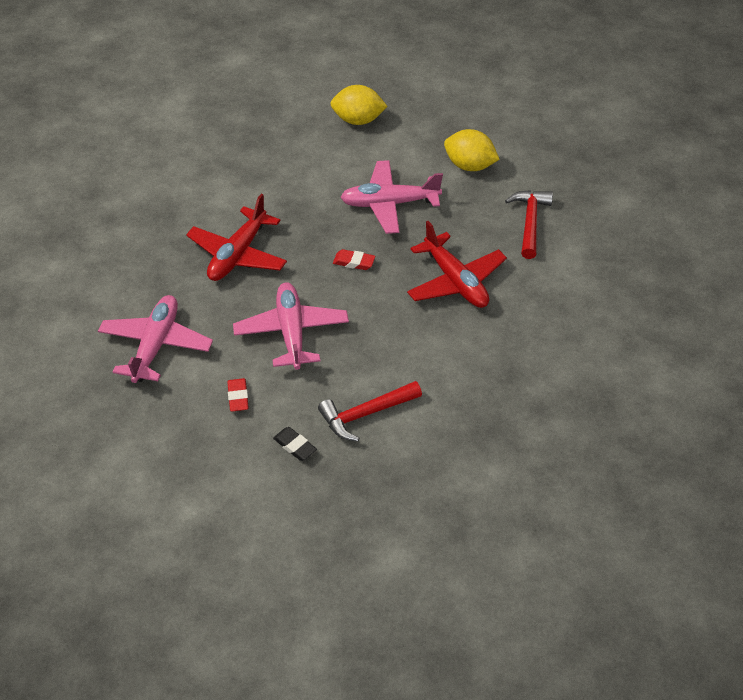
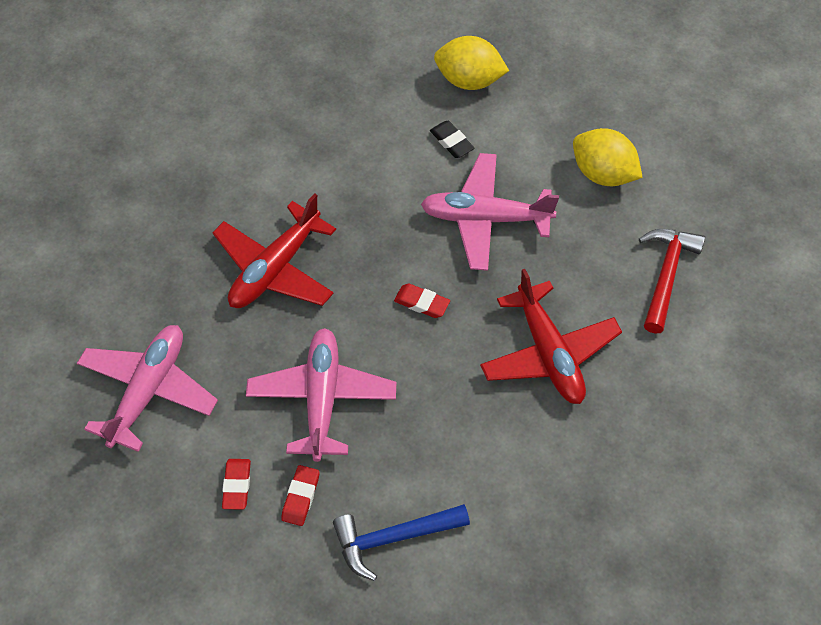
camera: 10 degrees right, 10 degrees up
(289, 398) = (300, 497): none -> red eraser
(295, 446) = (295, 571): black eraser -> black eraser (451, 142)
(365, 414) = (393, 538): red hammer -> blue hammer

